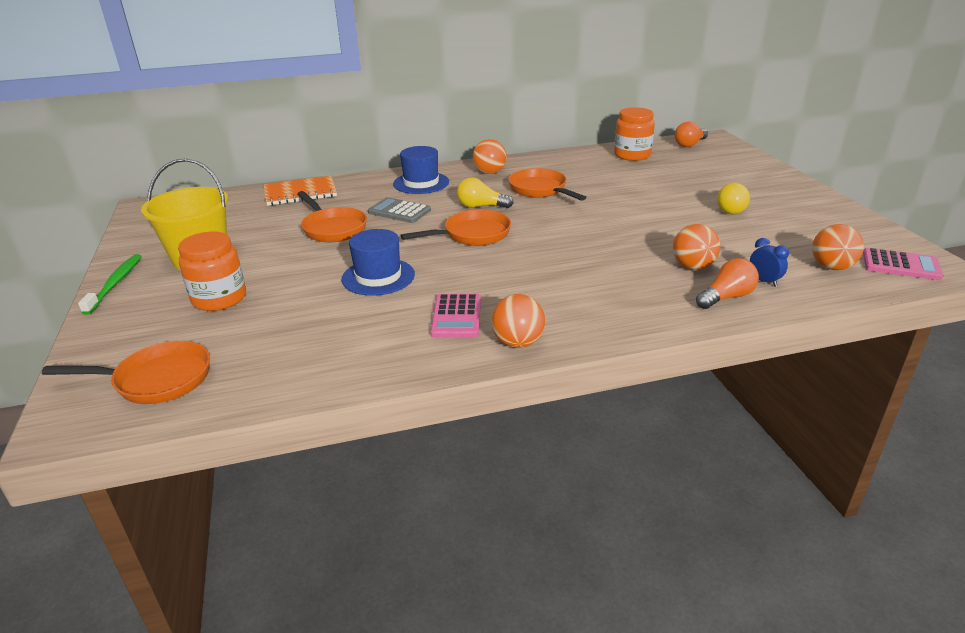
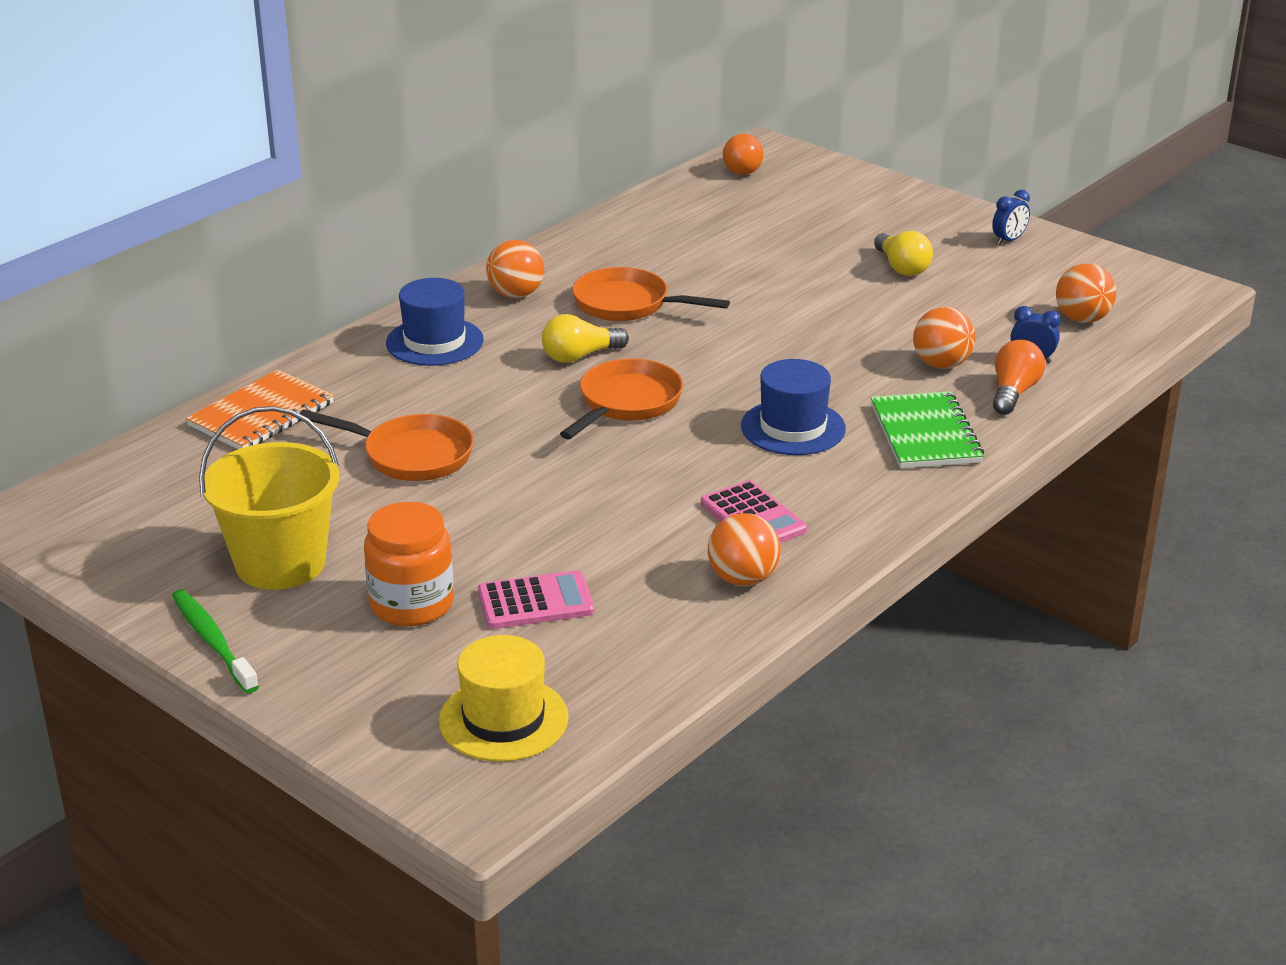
camera: 35 degrees left, 0 degrees up
(157, 380) = (503, 719): orange pan -> yellow hat
(378, 277) = (585, 502): blue hat -> blue hat (793, 428)
(399, 211) = (471, 399): grey calculator -> none
(518, 343) = (859, 522): orange ball -> orange ball (743, 579)
(631, 303) = (925, 434): none -> green notebook
(632, 155) = (686, 208): orange jar -> none
(823, 211) = (1009, 240): none -> blue clock
(900, 265) = (1145, 295): pink calculator -> pink calculator (535, 602)

